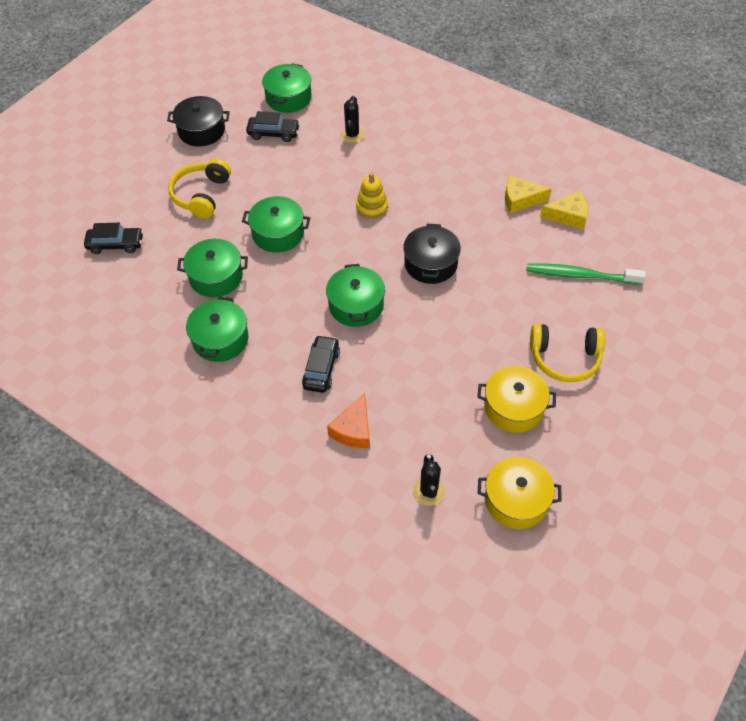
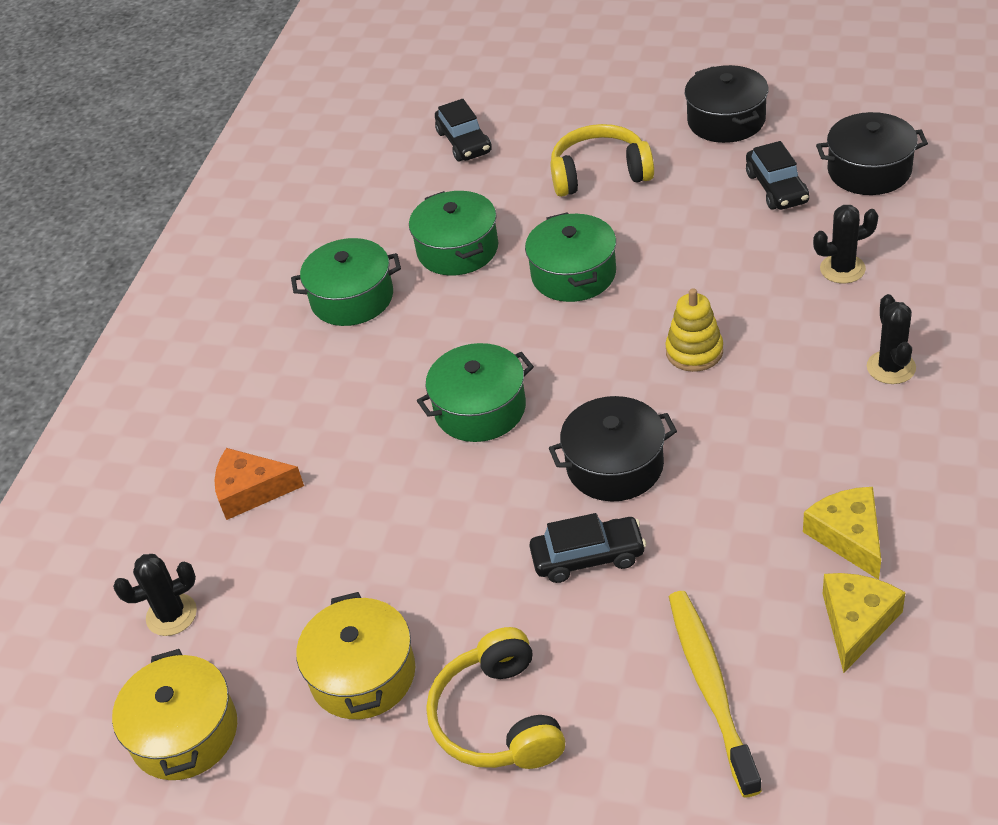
camera: 75 degrees right, 10 degrees down
(288, 98) = (869, 171): green pot -> black pot
(321, 369) = (344, 416): black car -> black car (588, 557)
(428, 146) = (891, 367): none -> black cactus
(568, 215) = (856, 622): yellow cheese -> yellow cheese turned 135 degrees counterclockwise
(581, 275) = (711, 688): green toothbrush -> yellow toothbrush

